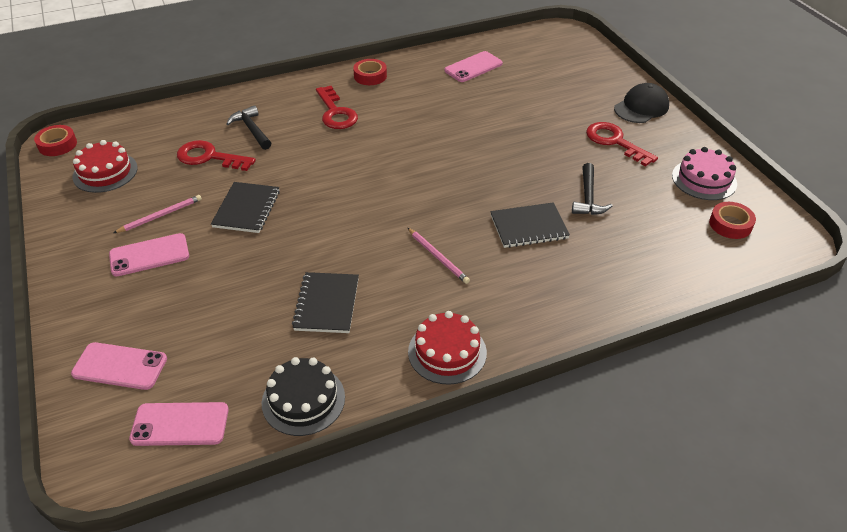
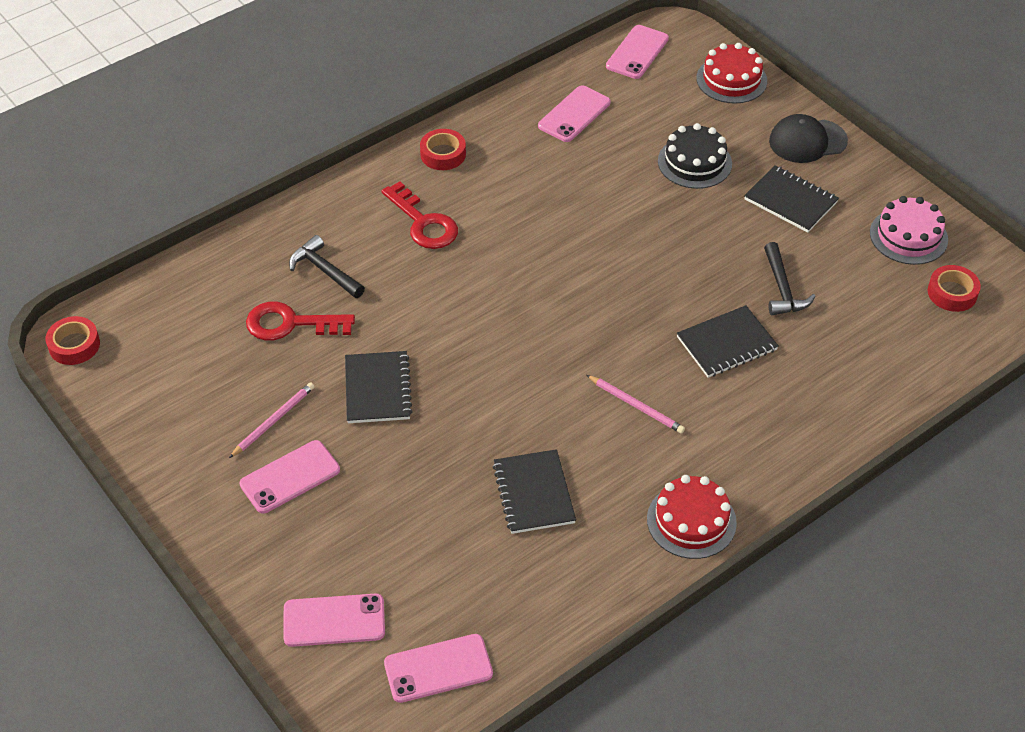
camera: 15 degrees left, 5 degrees up
(105, 172) = (165, 374): red cake -> red cake (731, 79)
(303, 400) = (559, 610): black cake -> black cake (694, 162)
(533, 39) = (637, 52): none -> pink phone
(615, 142) = (790, 201): red key -> black notebook
(641, 107) = (807, 141): black cap -> black cap turned 135 degrees counterclockwise

